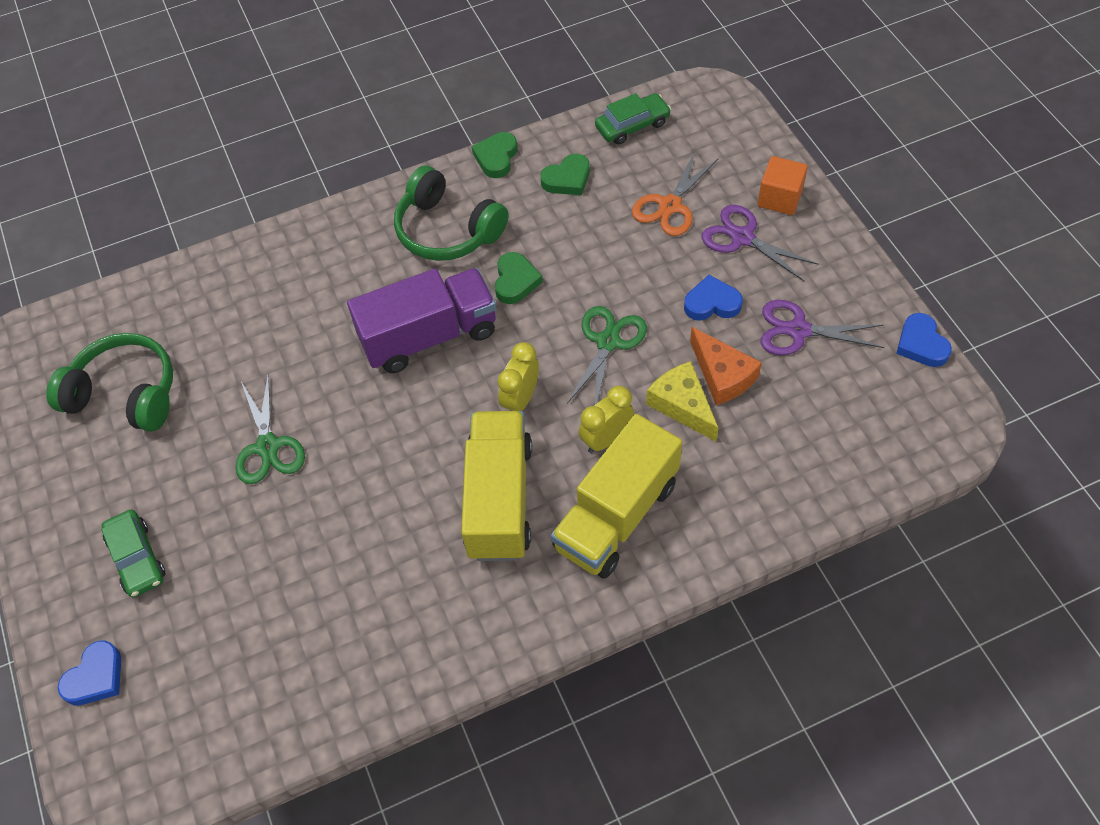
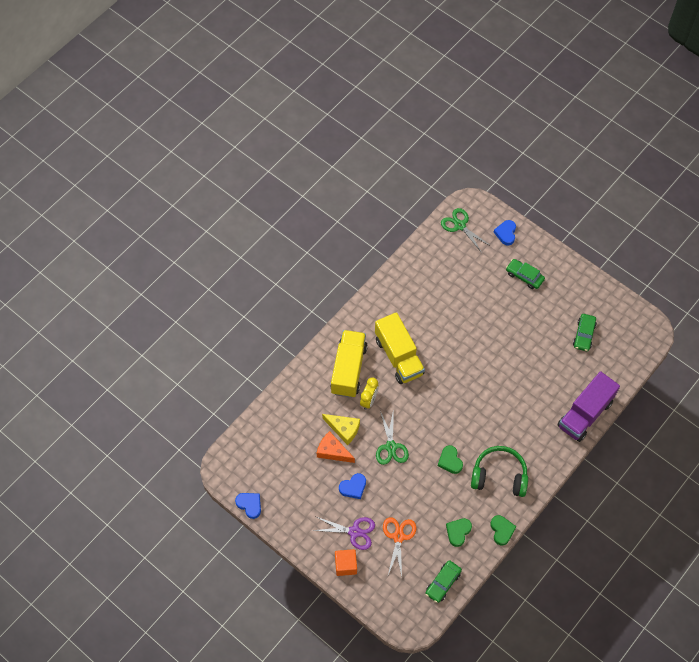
camera: 150 degrees right, 5 degrees up
(125, 394) = (584, 335): green headphones -> green car
(268, 446) = (506, 338): green scissors -> green scissors (460, 225)
(429, 336) = (472, 416): purple truck -> purple truck (585, 414)
(520, 399) = (414, 403): yellow clock -> none
(798, 330) = (307, 489): purple scissors -> none

